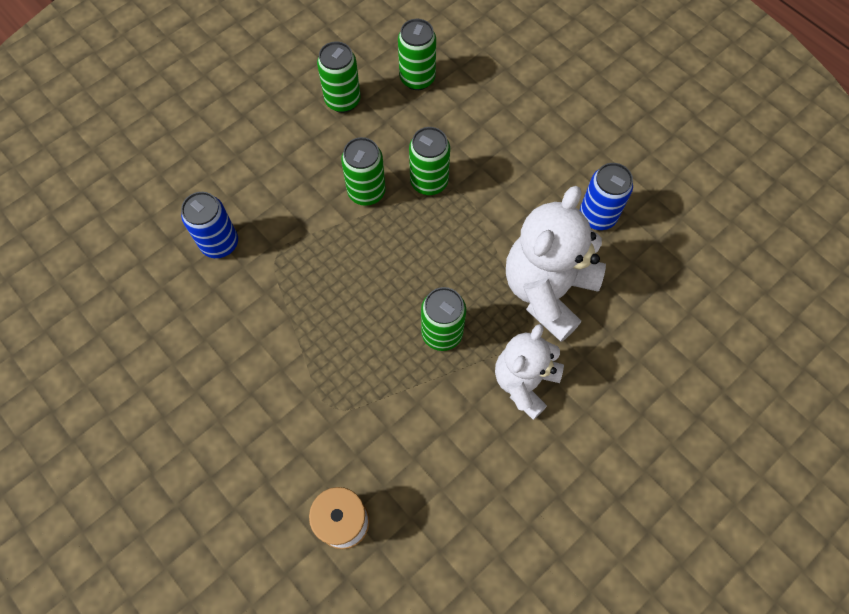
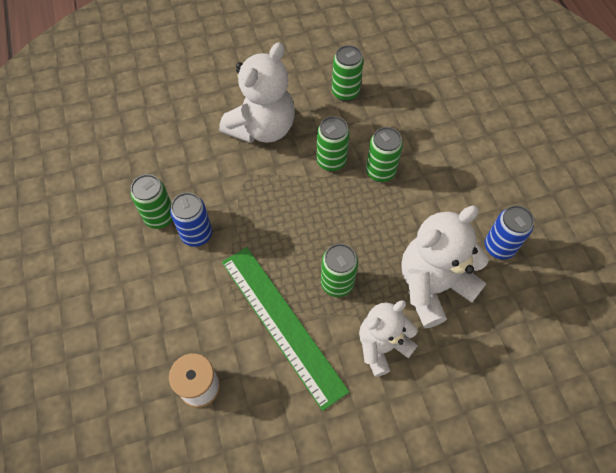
camera: 25 degrees right, 5 degrees down
(220, 243) = (212, 156): blue can -> blue can (197, 234)
(263, 183) = (262, 128): none -> white teddy bear
(402, 407) = (282, 323): none -> green ruler
(417, 78) = (407, 97): green can -> green can (160, 217)

